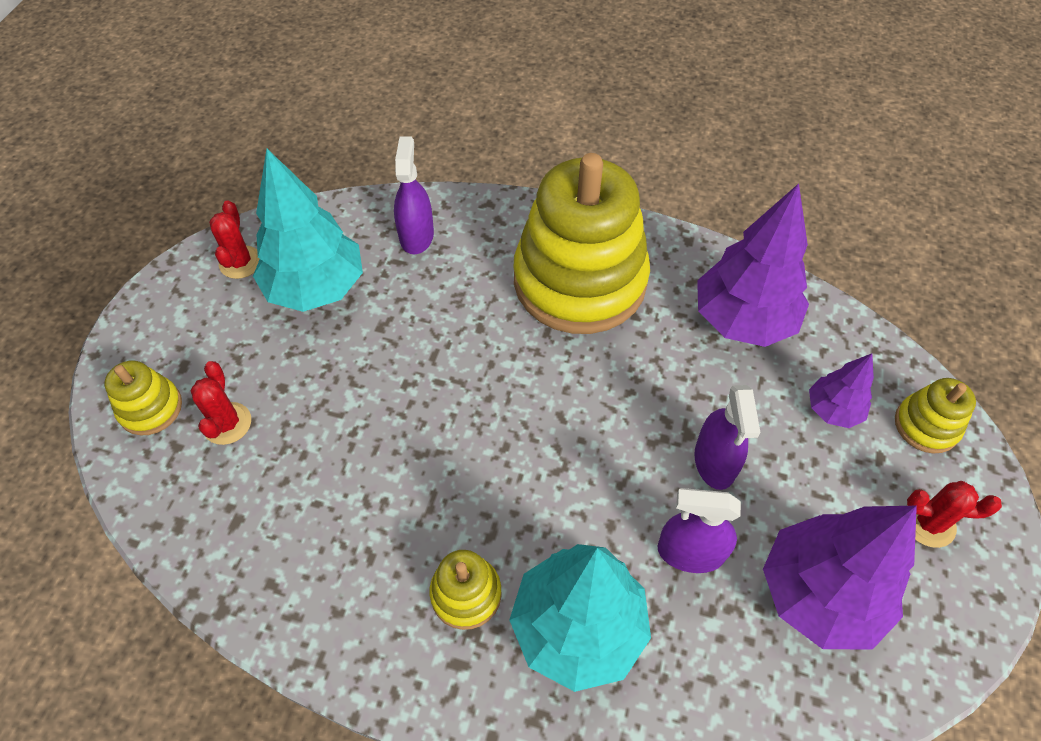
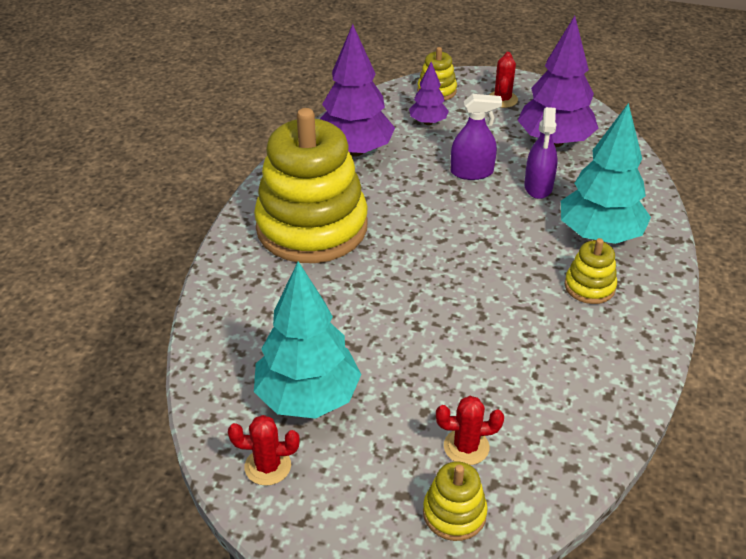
camera: 90 degrees left, 15 degrees down
(416, 236) = (248, 328): purple spray bottle -> none

